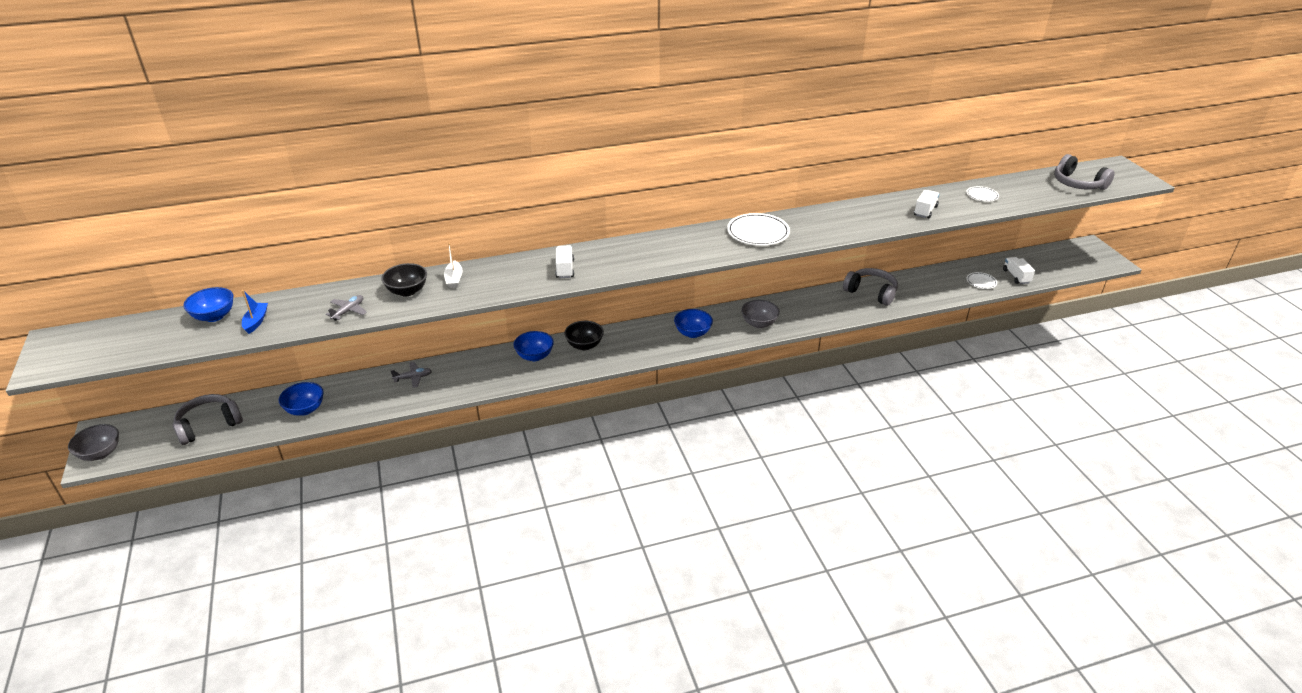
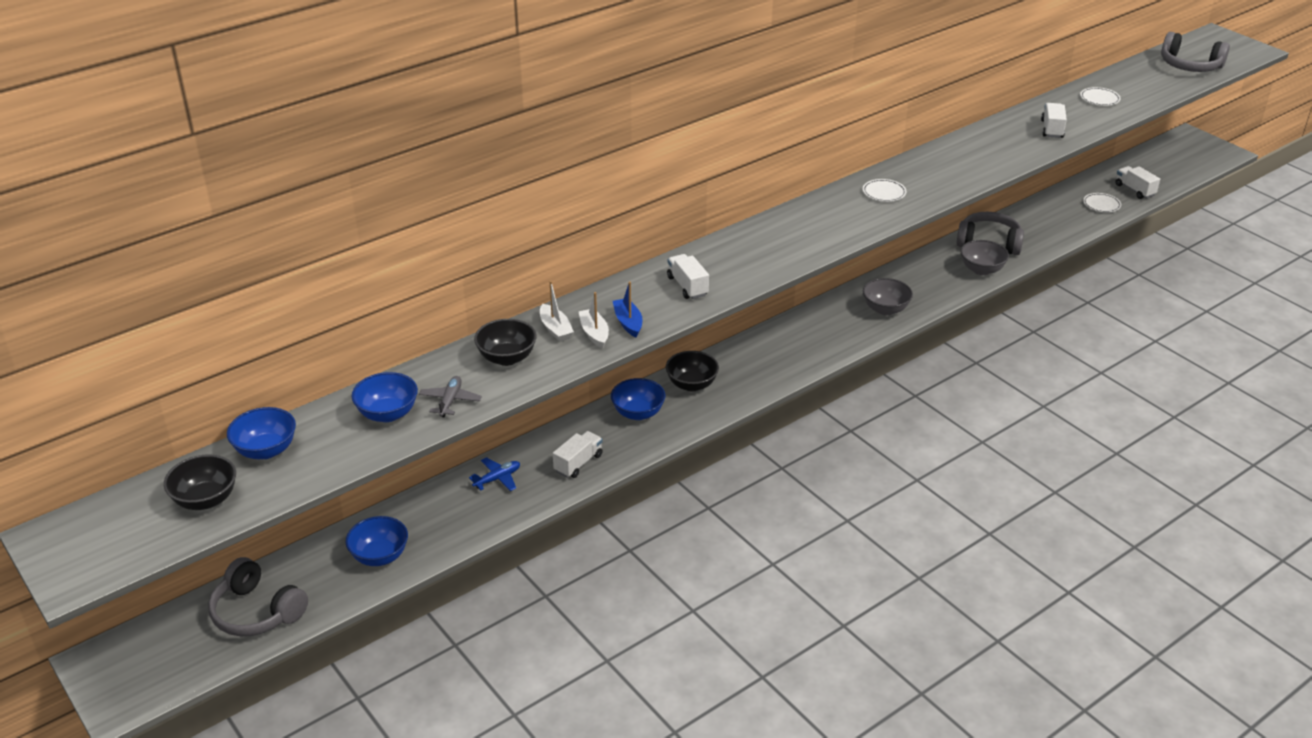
camera: 20 degrees left, 0 degrees up
(100, 453) = (124, 691): grey bowl -> grey bowl (981, 270)
(154, 338) = (205, 500): none -> black bowl
(209, 425) = (257, 612): grey headphones -> grey headphones turned 90 degrees counterclockwise
(256, 321) = (333, 443): blue boat -> blue boat (628, 323)
(413, 378) = (497, 479): grey plane -> blue plane
(471, 380) = (578, 463): none -> white truck
(476, 287) = (594, 333): none -> white boat
(692, 333) = (814, 339): blue bowl -> blue bowl (387, 414)
(758, 232) = (884, 192): white plate -> white plate, size x0.54

